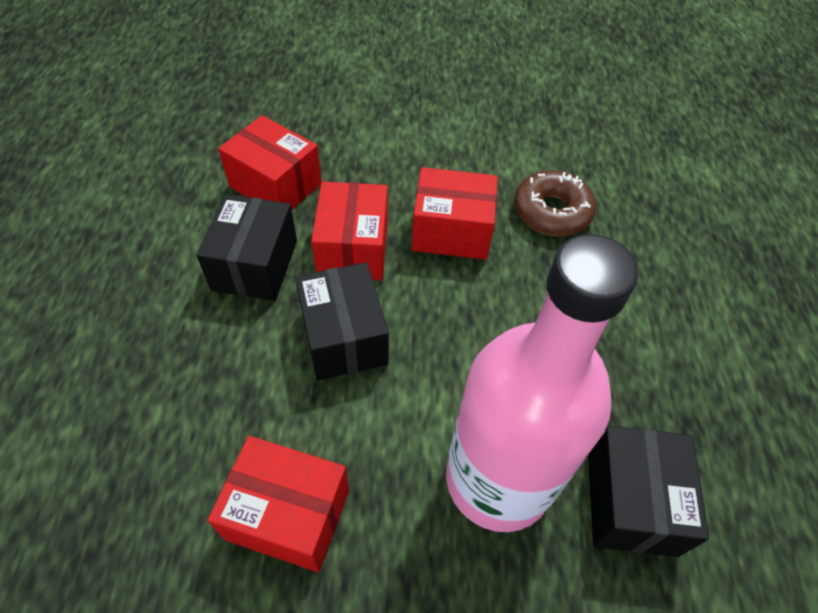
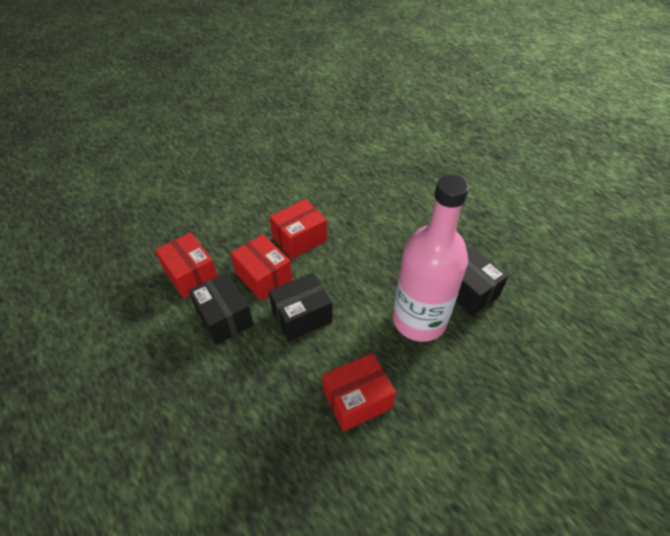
camera: 40 degrees left, 5 degrees down
(275, 185) = (191, 275): red box -> red box turned 60 degrees clockwise
(343, 337) = (302, 316): black box -> black box turned 60 degrees counterclockwise
(551, 212) = (332, 202): brown donut -> none

